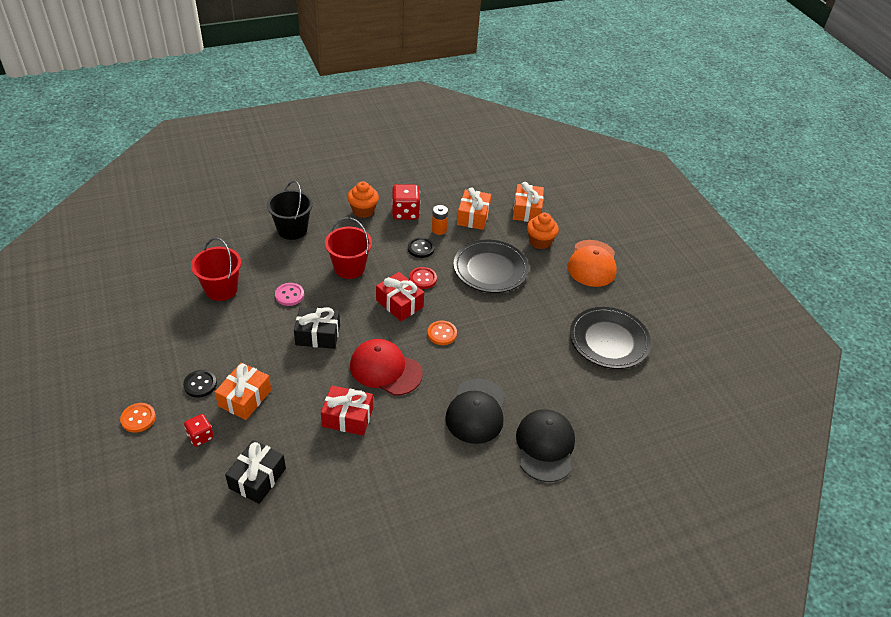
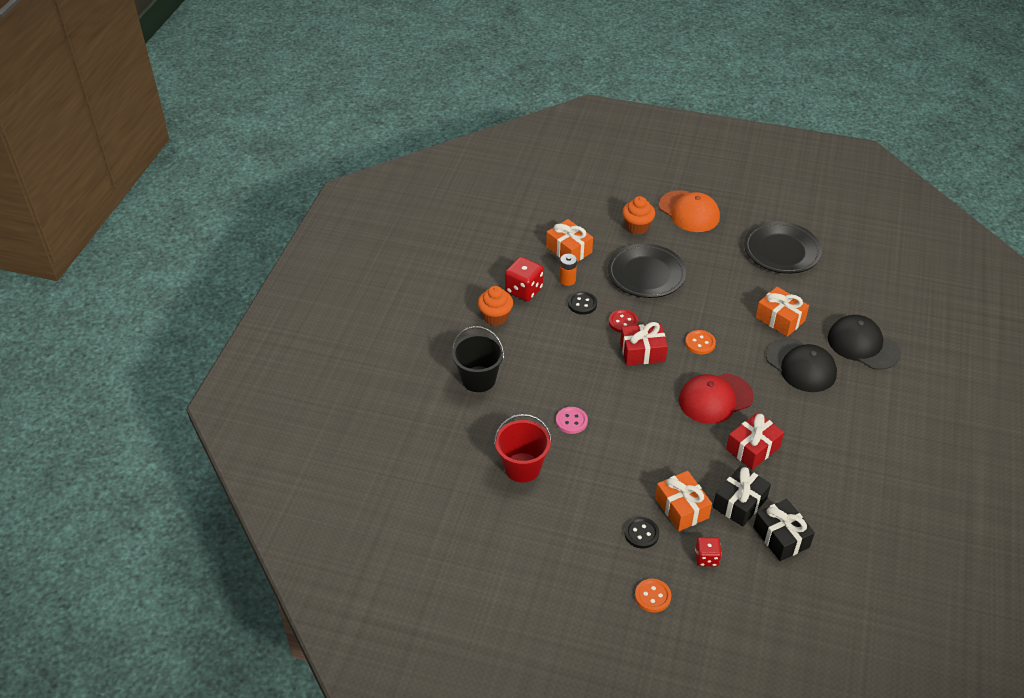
camera: 50 degrees left, 0 degrees up
(318, 335) = (640, 424): black gift -> black gift (740, 503)
(349, 268) = (568, 363): red bucket -> none
(527, 210) = (590, 213): orange gift -> orange gift (780, 319)

